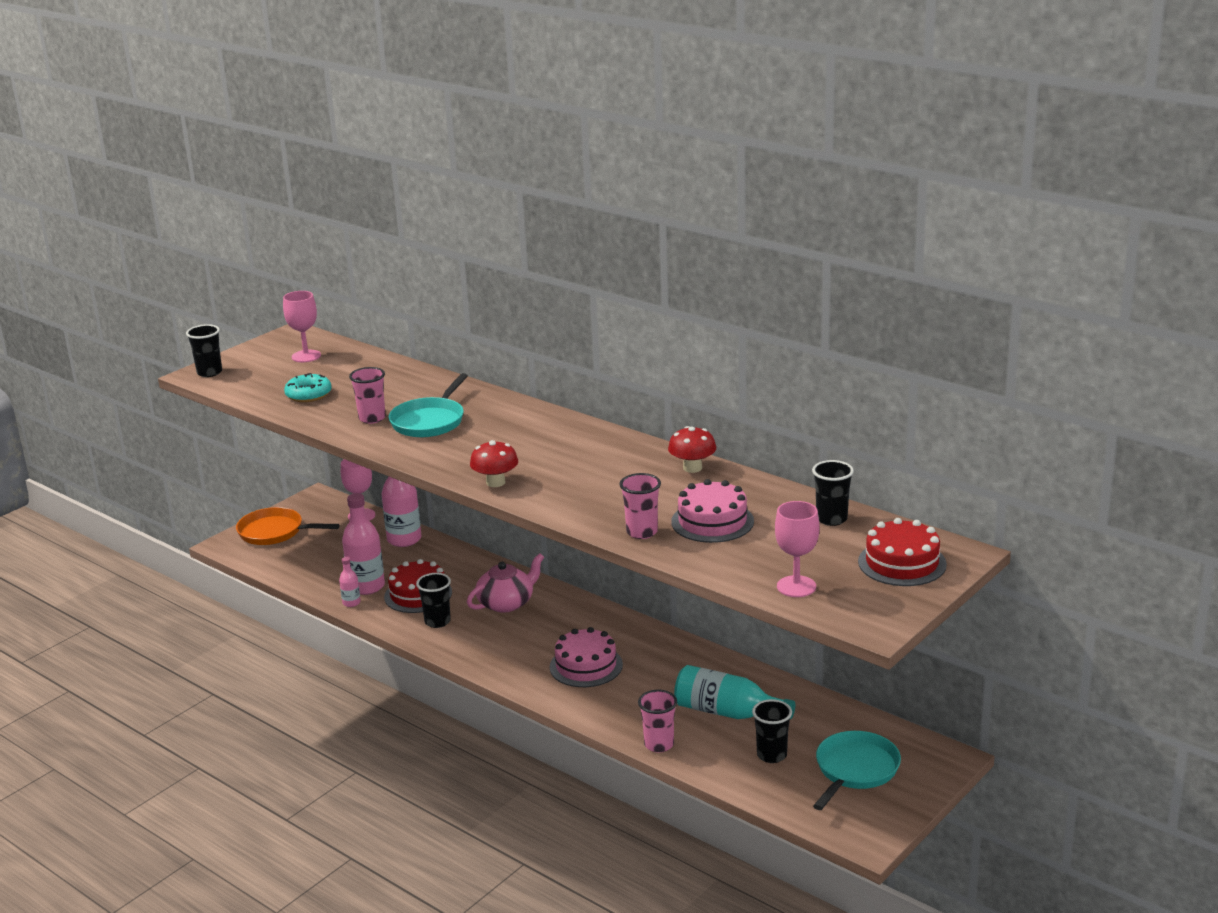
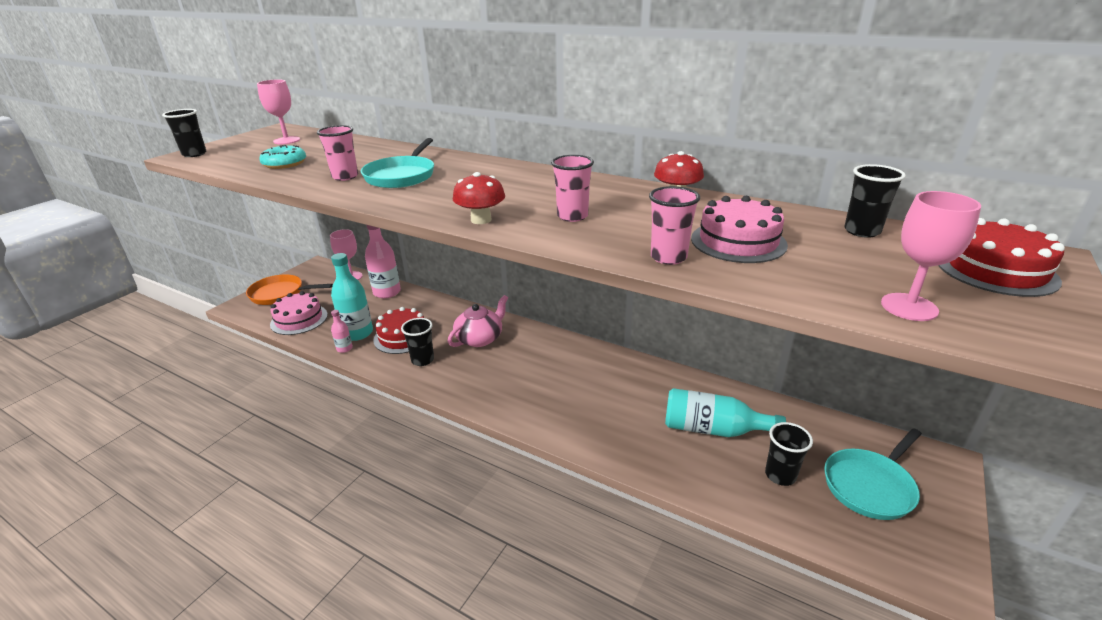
camera: 10 degrees left, 5 degrees up
(366, 586) = (357, 333): pink bottle -> turquoise bottle
(586, 666) = (565, 392): pink cake -> pink cake (299, 319)
(659, 744) = (665, 474): pink cup -> pink cup (572, 216)
(855, 770) = (870, 485): turquoise pan -> turquoise pan turned 150 degrees counterclockwise

